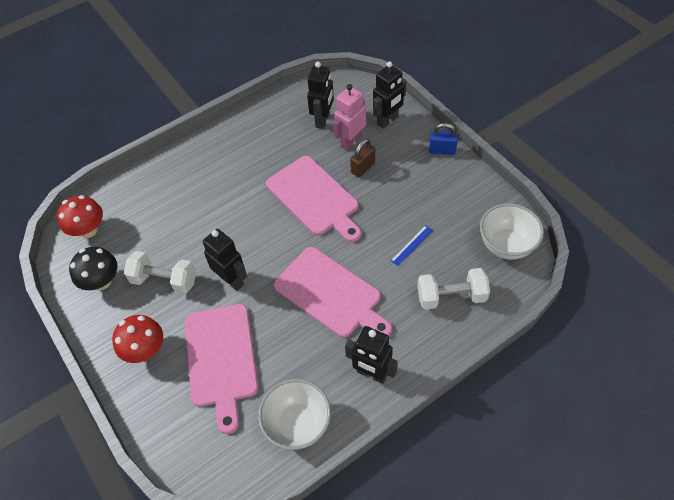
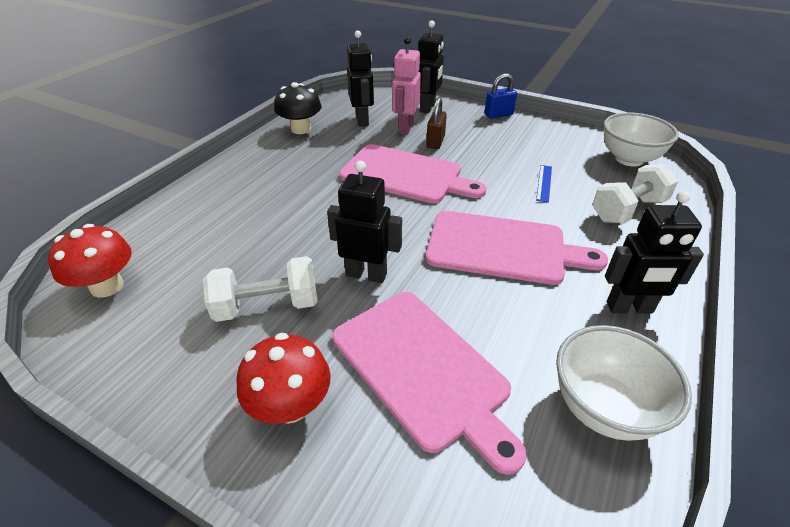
camera: 30 degrees left, 15 degrees down
(102, 281) = (161, 340): black mushroom -> black mushroom (301, 129)

